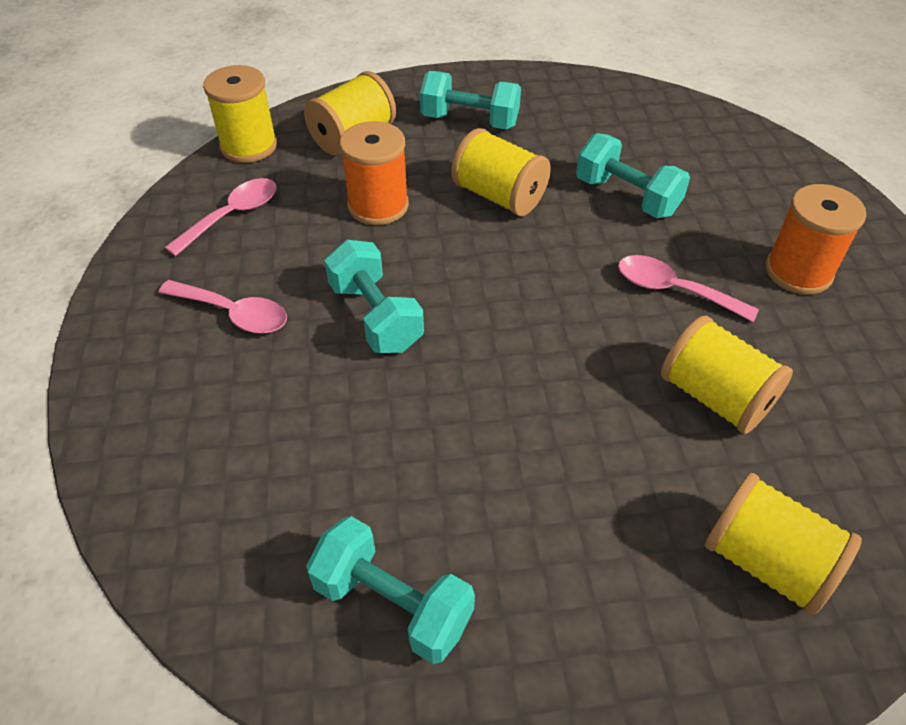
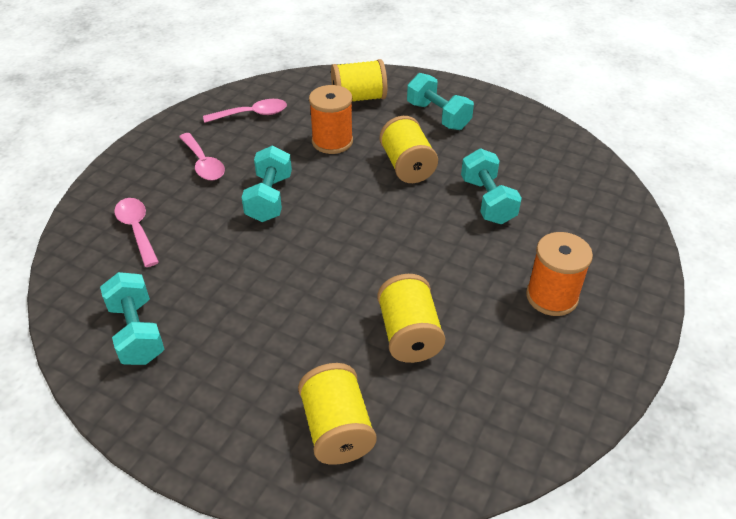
camera: 35 degrees right, 5 degrees down
(249, 146) = (297, 81): yellow spool -> none
(674, 290) = (453, 267): pink spoon -> pink spoon (137, 230)

